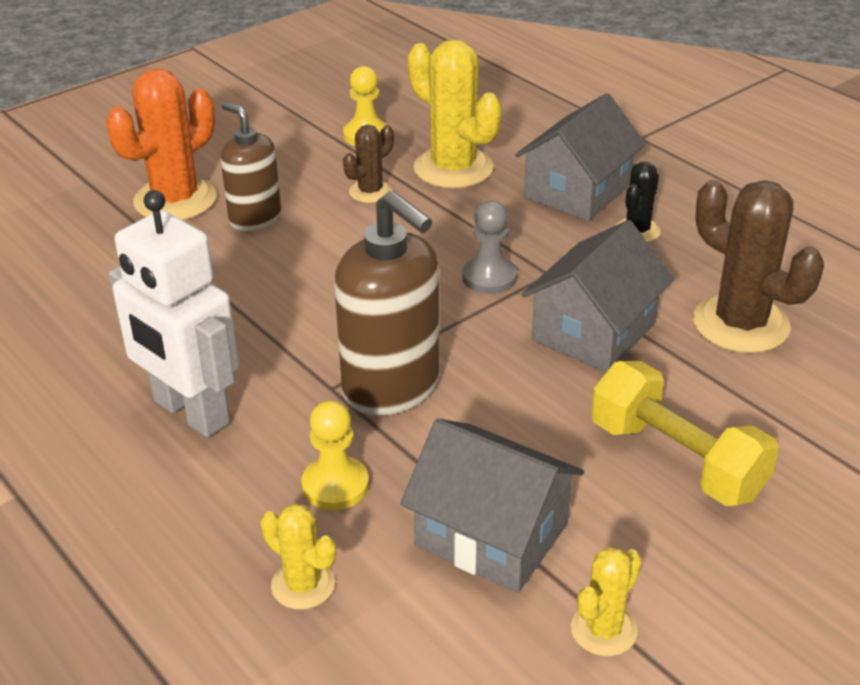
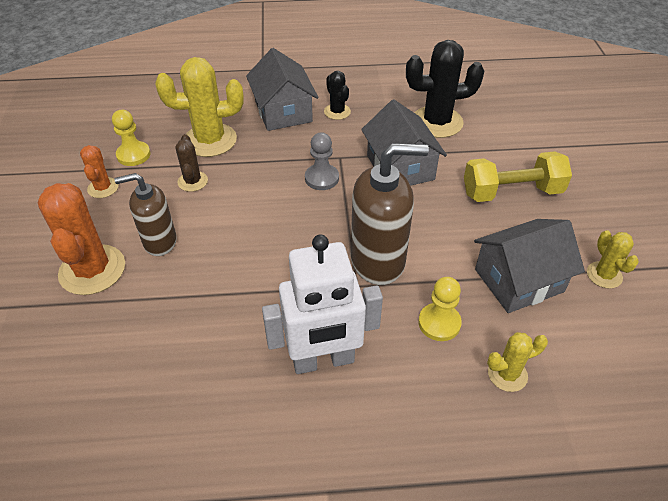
camera: 55 degrees left, 10 degrees up
(294, 145) = (103, 188): none -> orange cactus
(740, 324) = (437, 122): brown cactus -> black cactus

